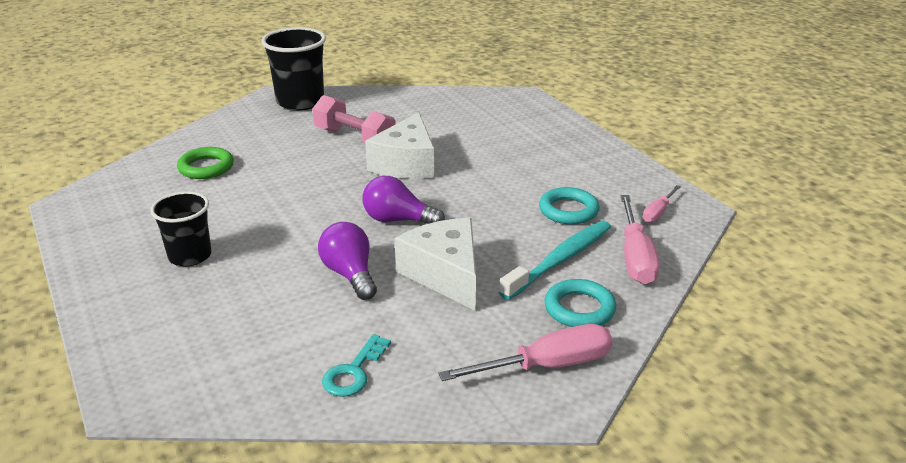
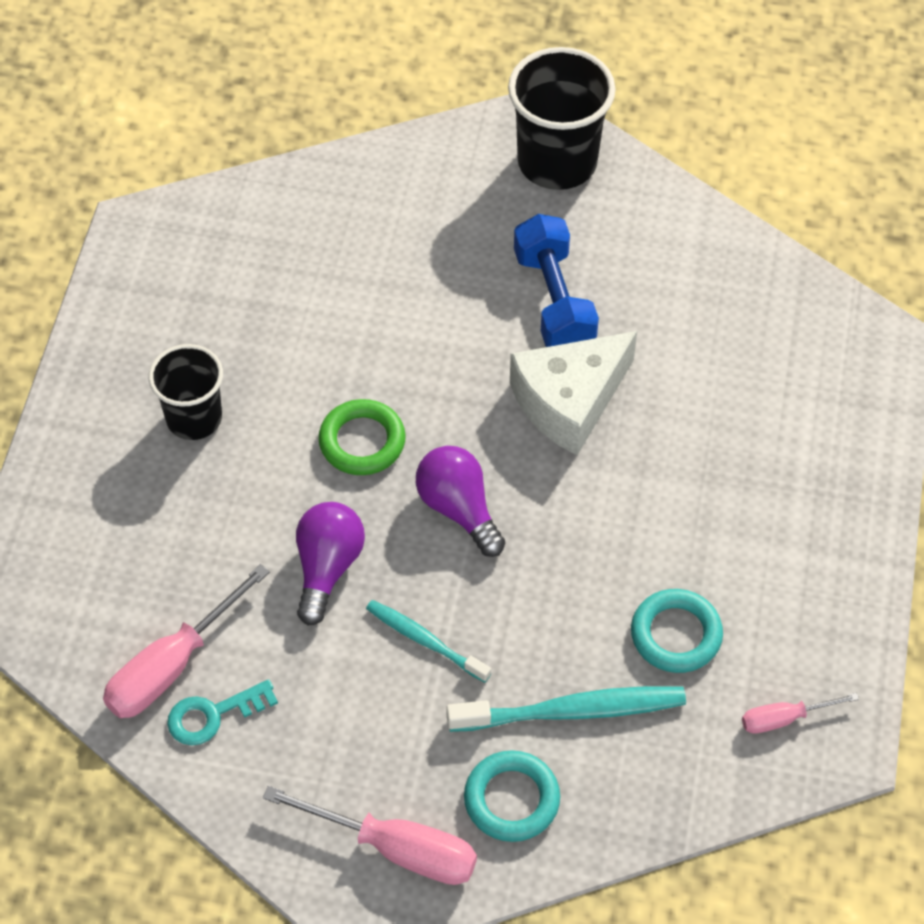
camera: 40 degrees right, 25 degrees up
(206, 167) = (328, 249): green ring -> green ring (362, 441)
(354, 138) = (554, 300): pink dumbbell -> blue dumbbell
(445, 274) = (425, 641): white cheese -> turquoise toothbrush
(635, 257) = (664, 771): pink screwdriver -> pink screwdriver (172, 666)

